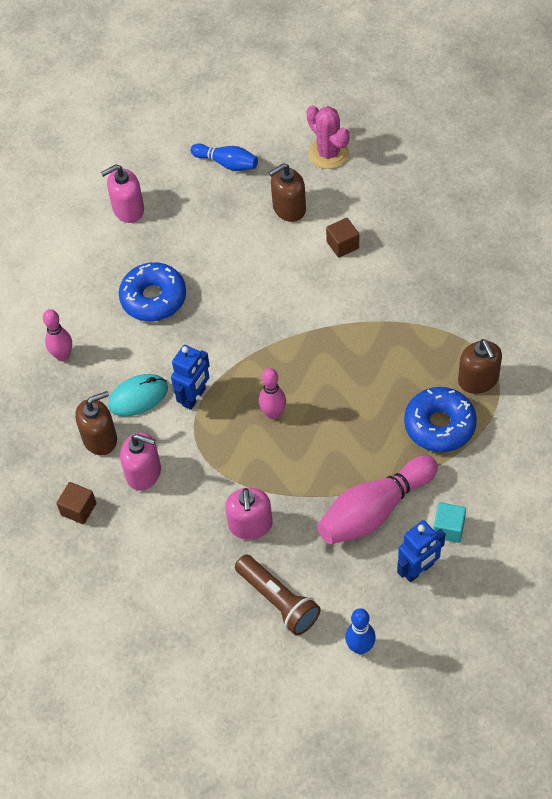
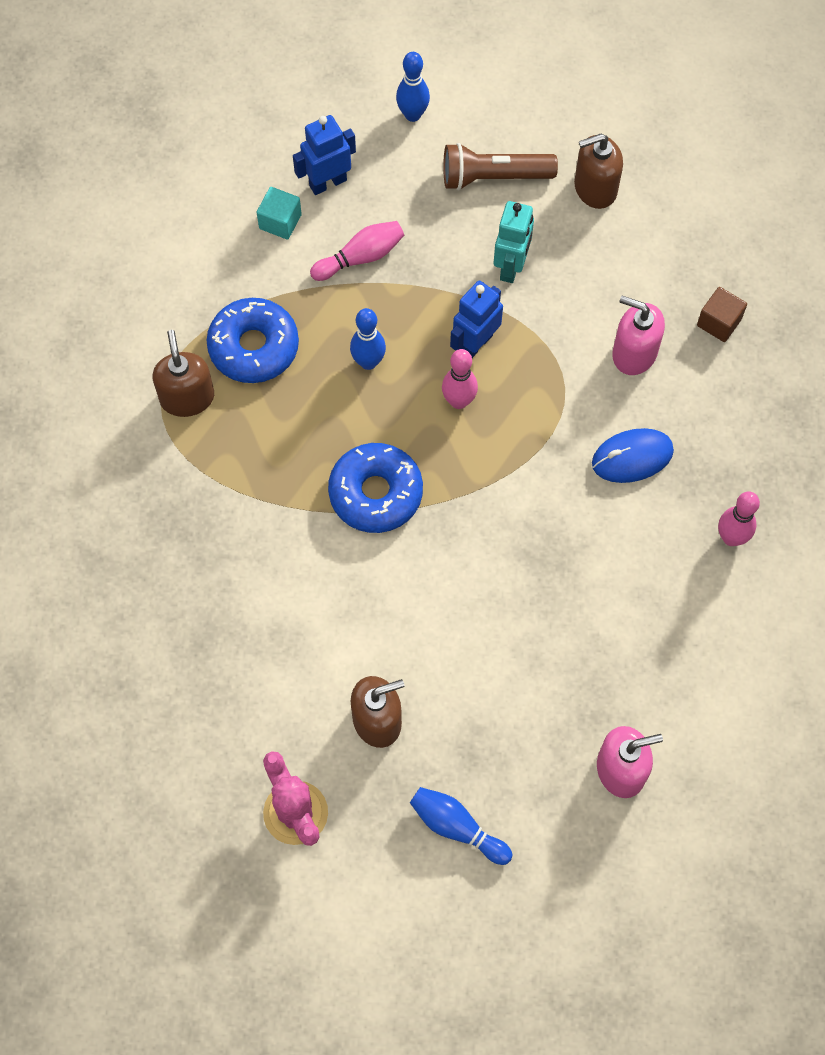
camera: 175 degrees left, 10 degrees up
(100, 439) = (687, 408): brown soap dispenser -> brown soap dispenser (595, 188)
(138, 397) = (632, 457): turquoise mouse -> blue mouse
(153, 298) = (597, 604): blue donut -> blue donut (375, 493)
(194, 397) = (558, 443): blue robot -> blue robot (475, 344)
(250, 525) = (511, 266): pink soap dispenser -> turquoise robot
(278, 601) = (493, 177): brown flashlight -> brown flashlight turned 60 degrees counterclockwise
(342, 245) = (312, 639): brown cube -> none
(348, 430) = (368, 362): none -> blue bowling pin
(374, 510) = (360, 257): pink bowling pin -> pink bowling pin, size x0.58

